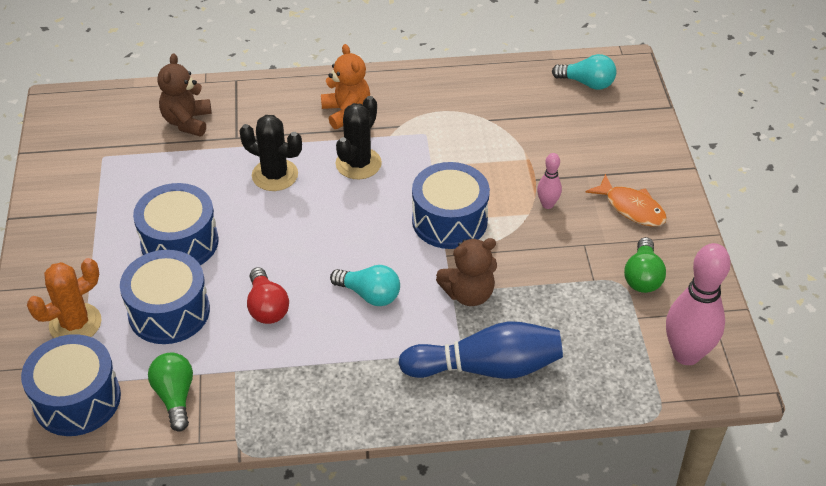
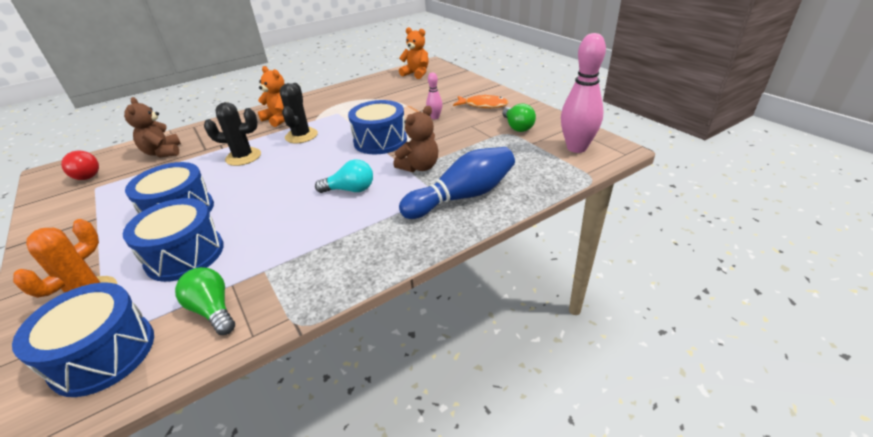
camera: 25 degrees left, 10 degrees down
(267, 307) = (273, 223): red light bulb -> red light bulb (86, 175)
(587, 83) = (416, 74): turquoise light bulb -> orange teddy bear

